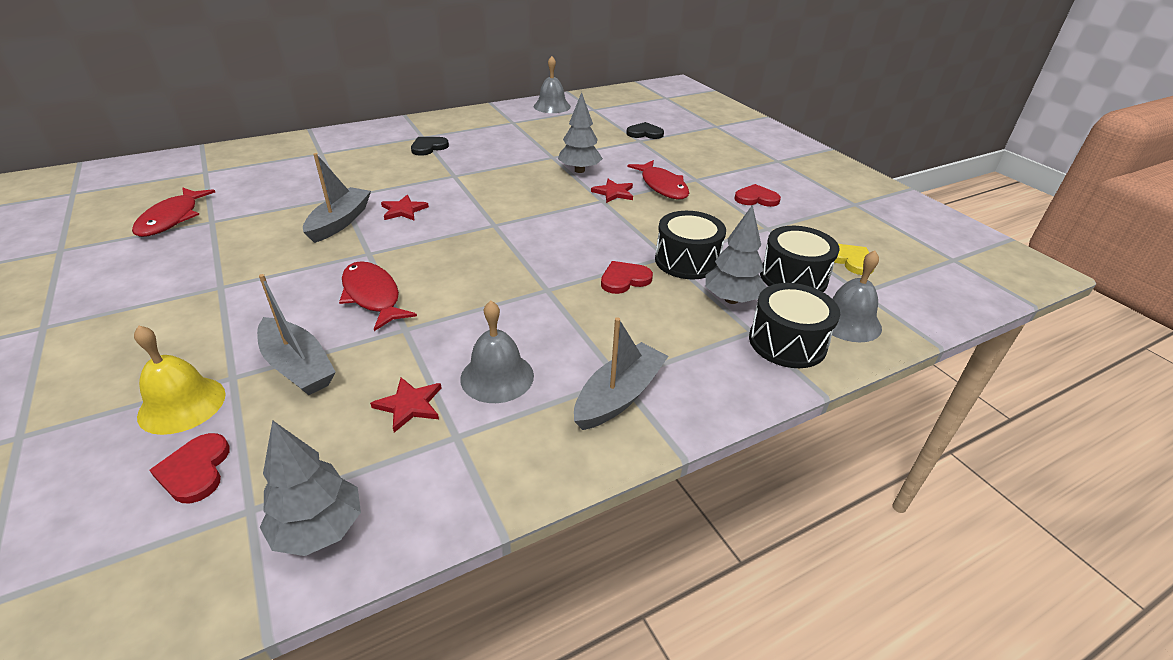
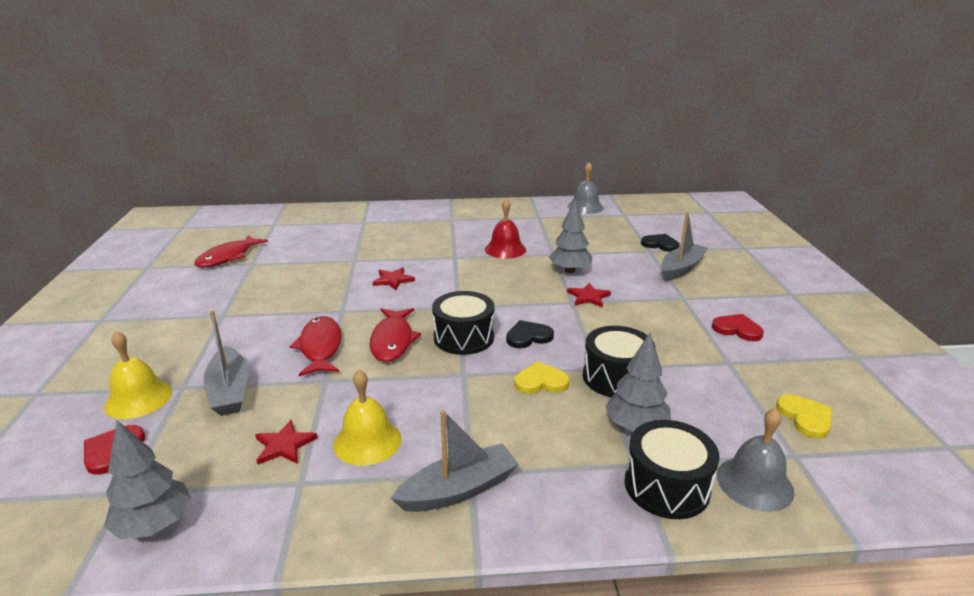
camera: 25 degrees right, 10 degrees down
(340, 222) = (338, 281): grey boat -> grey boat (681, 268)
(428, 147) = (450, 229): black heart -> black heart (528, 337)
(497, 377) = (367, 441): grey bell -> yellow bell
(501, 159) = (505, 249): none -> red bell
(624, 279) = (540, 381): red heart -> yellow heart
(662, 186) = (642, 299): red fish -> red fish (392, 341)
(793, 277) = (722, 420): black drum -> black drum (463, 337)

